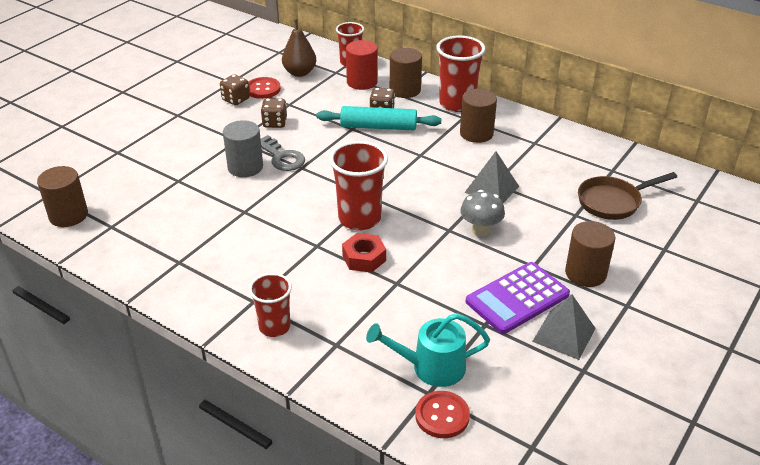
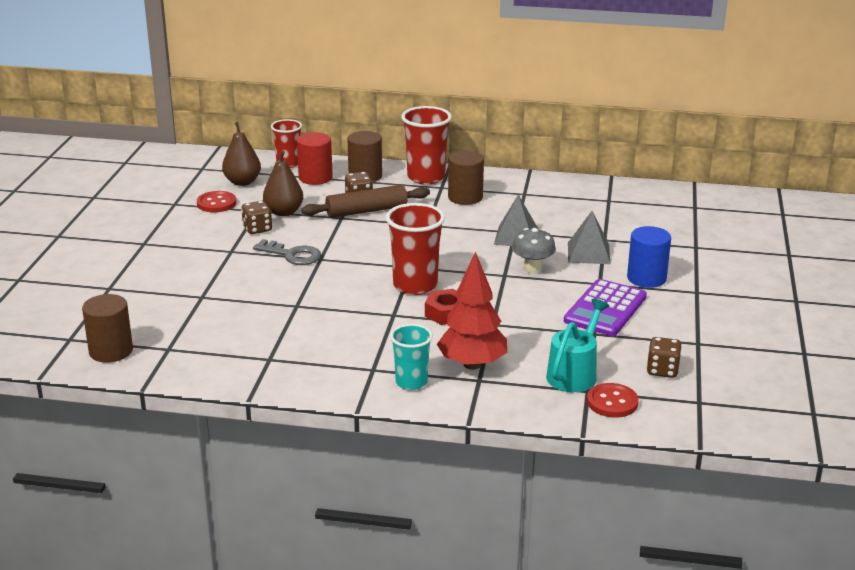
camera: 25 degrees left, 10 degrees down
(236, 99) = (195, 218): brown dice -> brown dice (662, 370)
(245, 167) = (262, 271): grey cylinder -> none
(274, 327) = (411, 382): red cup -> turquoise cup
(309, 111) = (284, 212): none -> brown pear
(343, 324) = (472, 364): none -> red tree
(378, 127) = (366, 211): turquoise rolling pin -> brown rolling pin
(431, 367) = (574, 373): turquoise watering can -> turquoise watering can turned 150 degrees clockwise
(564, 334) = (663, 324): grey pyramid -> grey pyramid (588, 253)
(585, 273) = (646, 278): brown cylinder -> blue cylinder
(613, 202) = (628, 223): brown pan -> none

